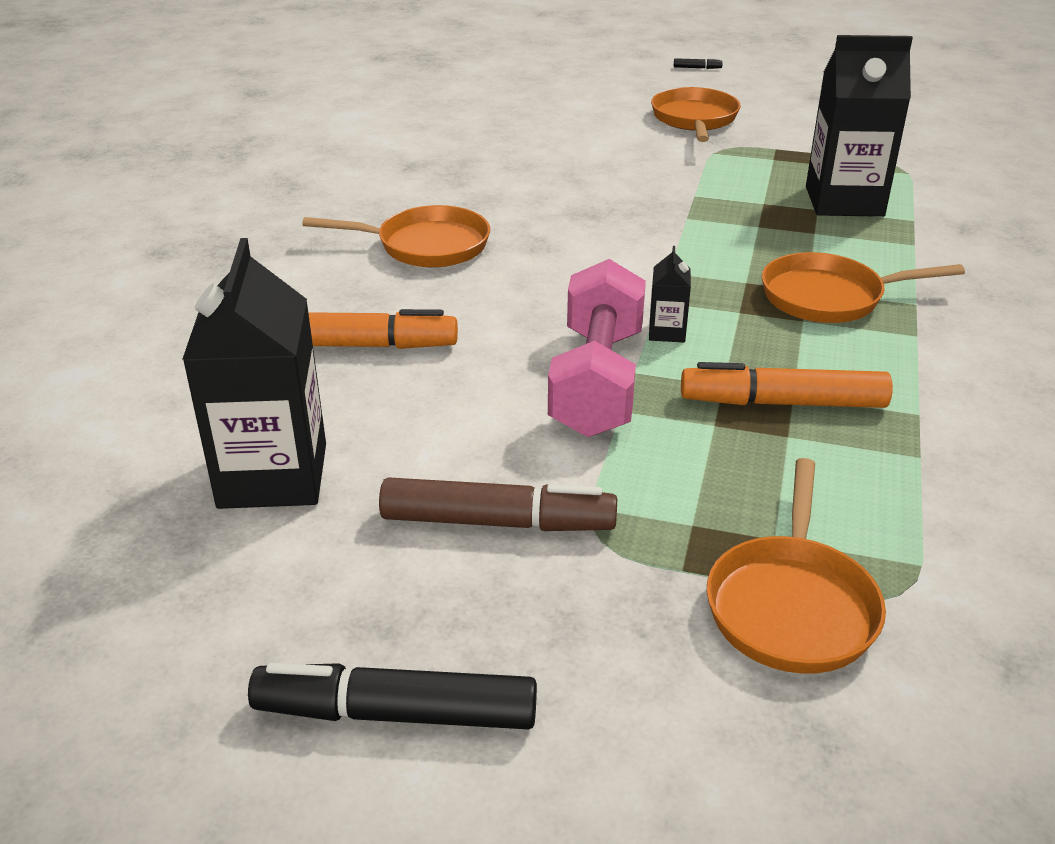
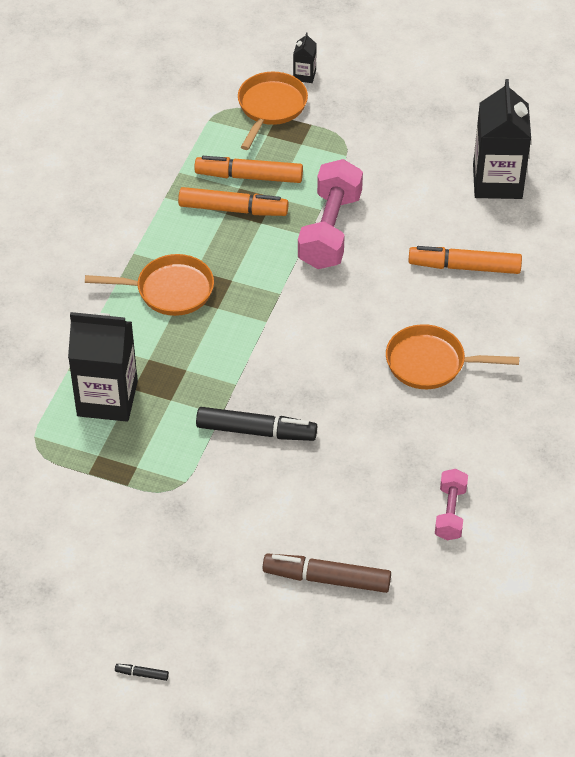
camera: 175 degrees left, 15 degrees up
(396, 713) = (429, 79): black marker -> black marker (256, 431)
(412, 146) = (450, 513): none -> pink dumbbell
(498, 522) = (389, 151): brown marker -> brown marker (327, 579)
(667, 332) = (281, 266): black carton -> black carton (304, 75)
(694, 119) = (182, 547): orange pan -> none
(777, 457) = (249, 176): none -> orange marker

